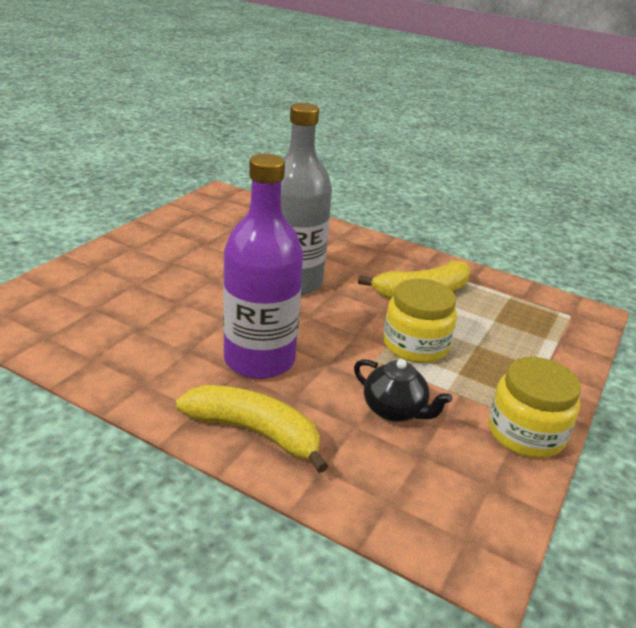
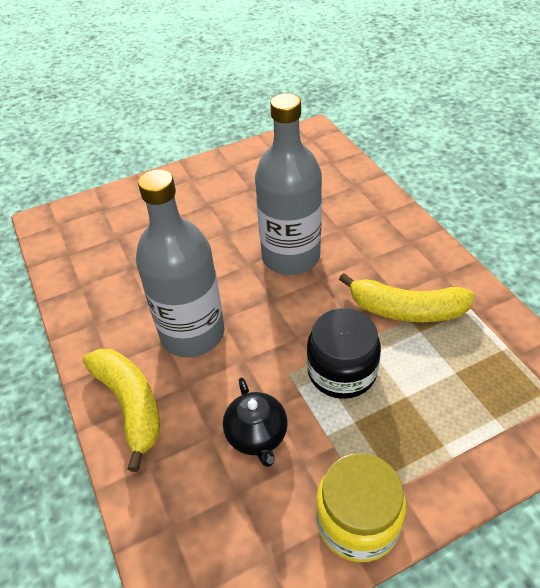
camera: 40 degrees right, 15 degrees up
(259, 360) = (192, 333): purple bottle -> grey bottle
(415, 345) = (342, 371): yellow jar -> black jar

